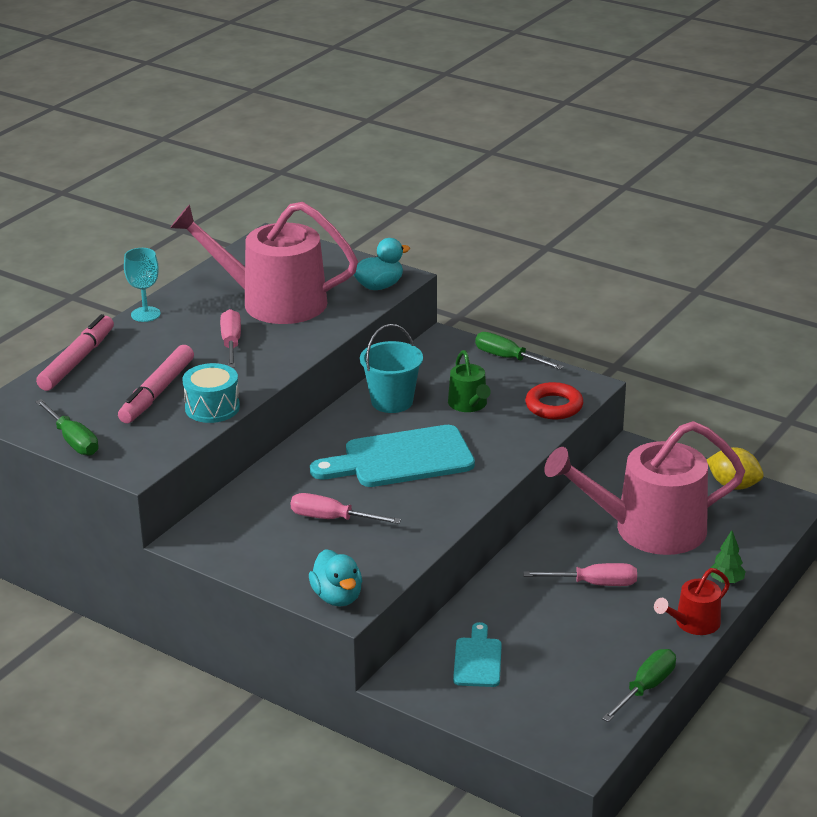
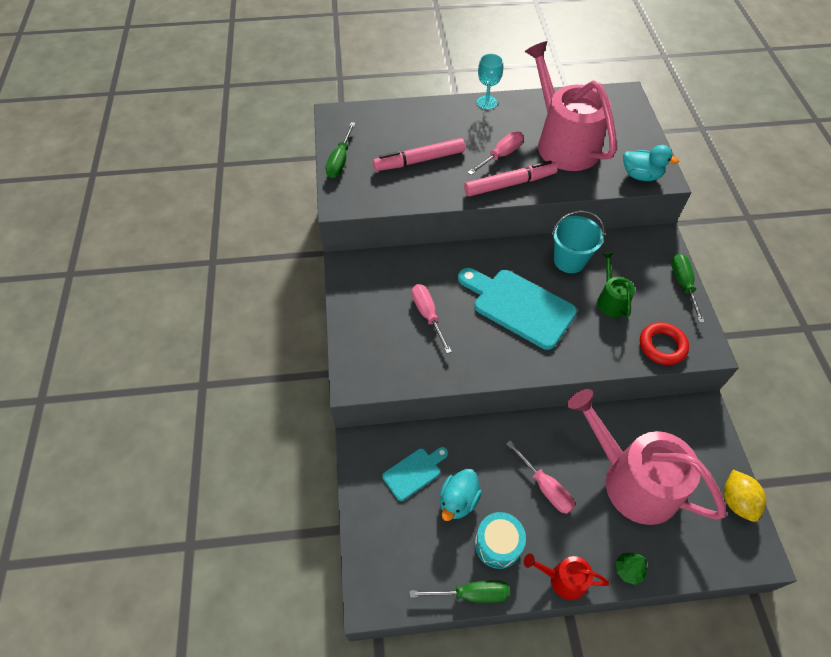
camera: 50 degrees right, 25 degrees up
(77, 361) = (413, 109): pink marker -> pink marker (510, 184)
(212, 408) = (430, 193): turquoise drum -> turquoise drum (498, 544)
(337, 597) = (358, 371): turquoise duck -> turquoise duck (458, 501)
(469, 404) = (611, 300): green watering can -> green watering can turned 135 degrees clockwise

